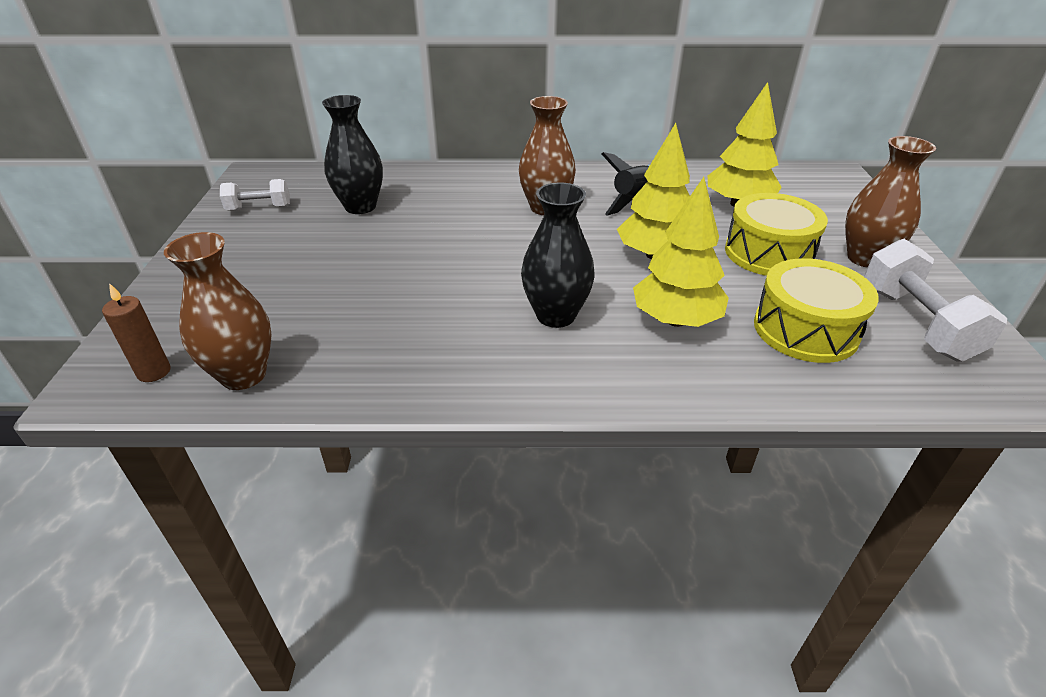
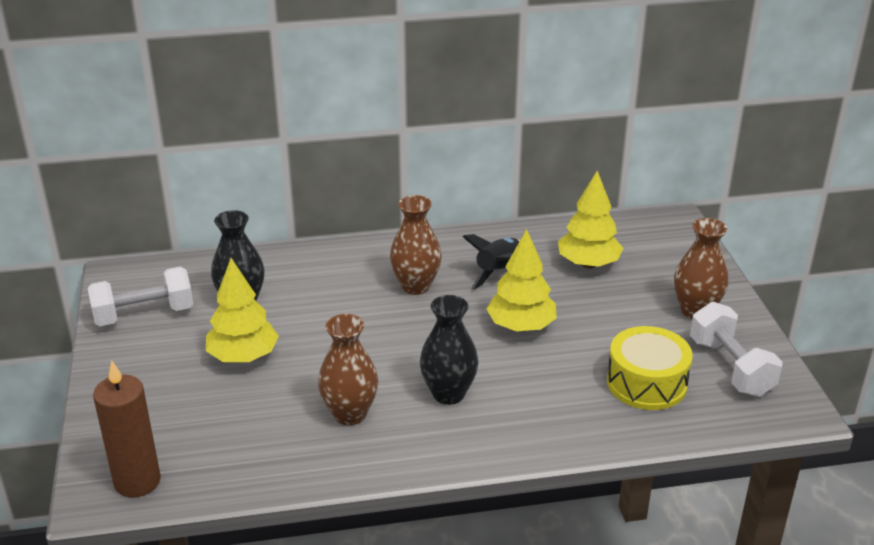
camera: 10 degrees left, 5 degrees down
(154, 372) = (137, 481): brown candle -> brown candle, size x1.80
(243, 375) = (212, 475): brown vase -> brown vase (350, 414)
(259, 208) = (144, 314): white dumbbell -> white dumbbell, size x1.66
(676, 320) = (545, 386): yellow tree -> yellow tree (243, 357)
(768, 253) = (616, 314): yellow drum -> none

